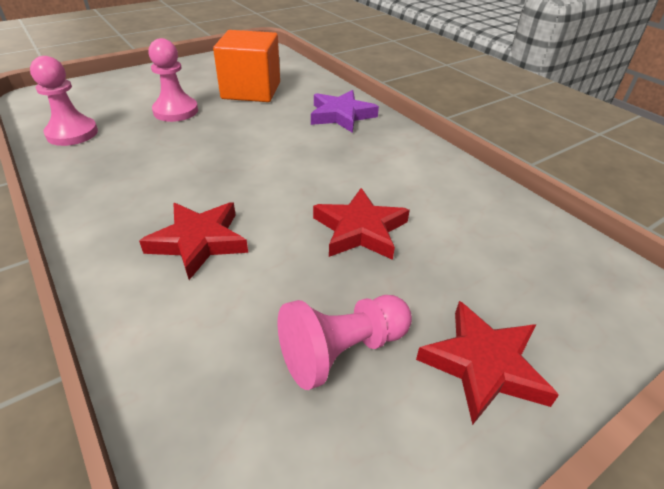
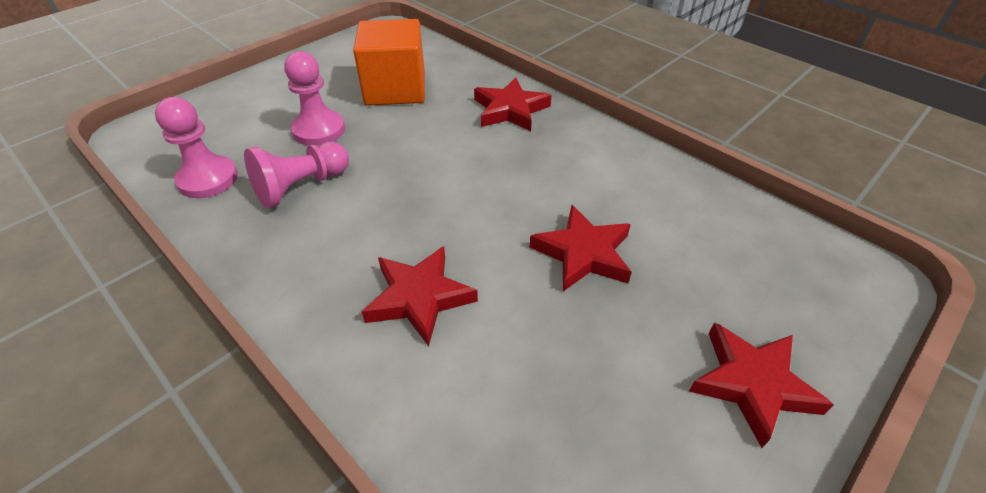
camera: 10 degrees left, 5 degrees up
(341, 115) = (510, 110): purple star -> red star
(342, 351) = (616, 396): pink pawn -> pink pawn (301, 186)

